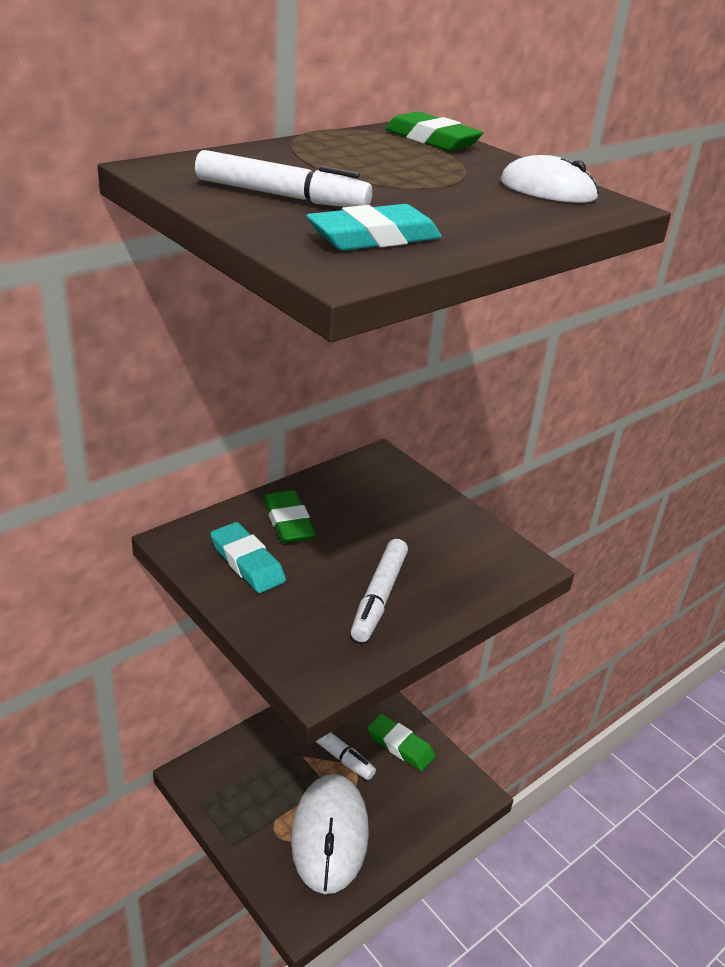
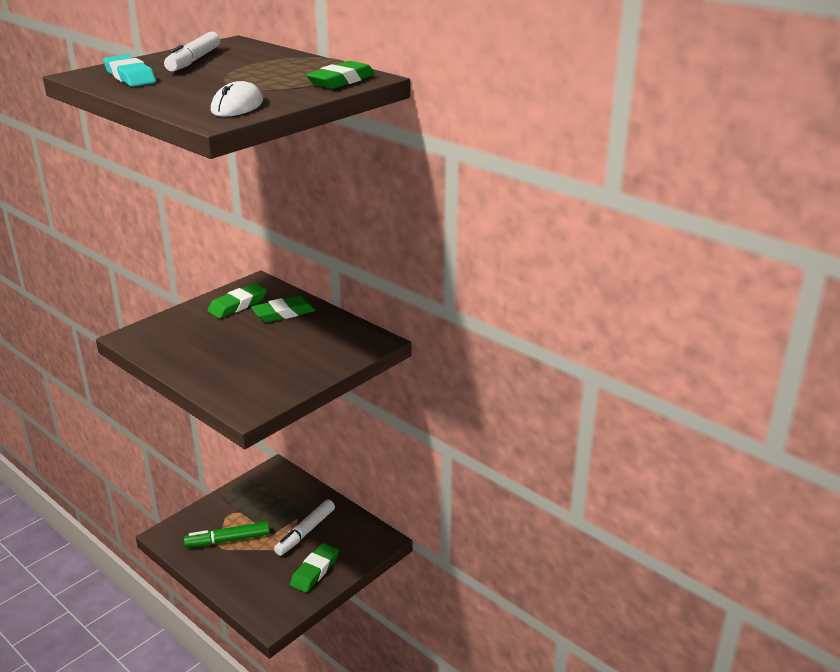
camera: 85 degrees right, 5 degrees down
(247, 562) = (237, 305): turquoise eraser -> green eraser
(329, 835) = (228, 540): white mouse -> green marker
(379, 597) = (206, 351): white marker -> none

